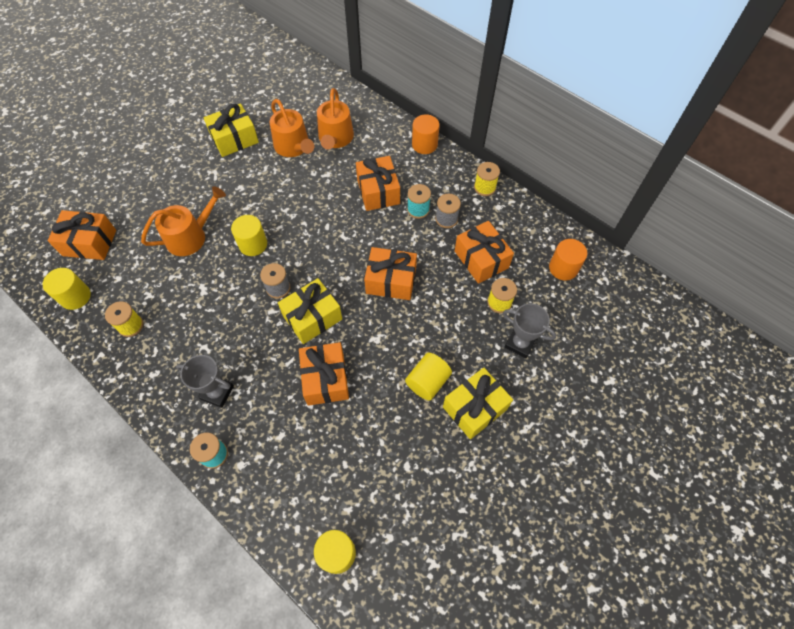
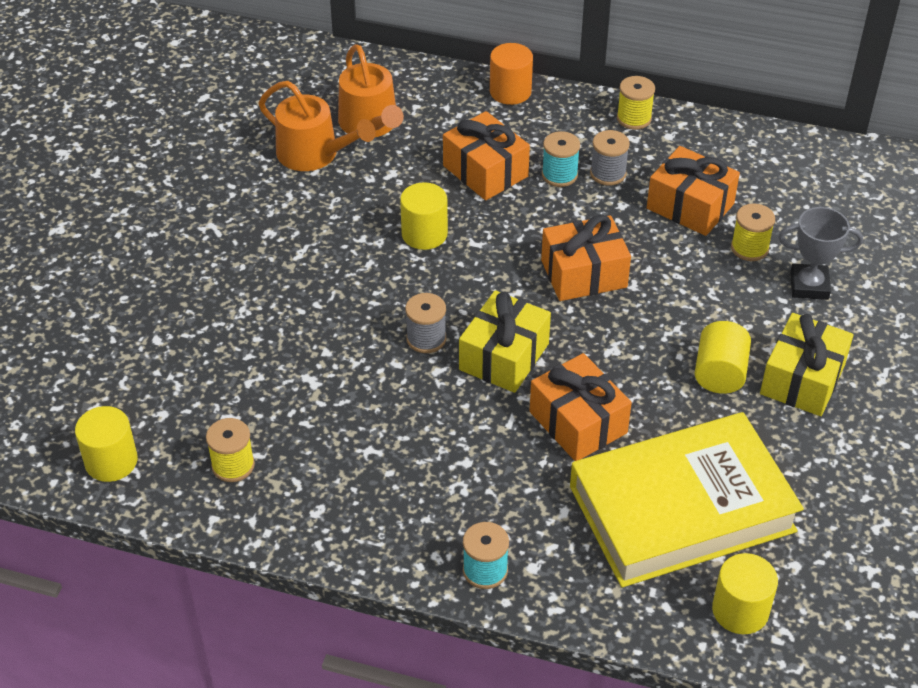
camera: 25 degrees left, 15 degrees down
(89, 243) = (77, 384): orange gift -> none
(190, 236) = (239, 321): orange watering can -> none
(217, 392) = (432, 497): grey trophy -> none
(234, 139) = (211, 172): yellow gift -> none
(253, 244) = (346, 298): yellow cylinder -> yellow cylinder (424, 234)
(347, 465) = (681, 508): none -> yellow book
(563, 268) = (805, 180): orange cylinder -> none

